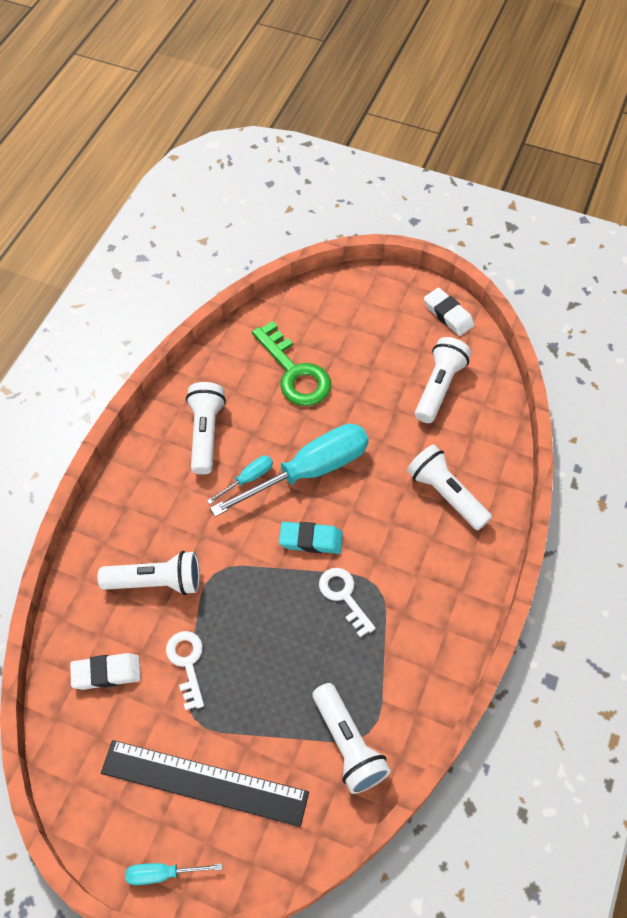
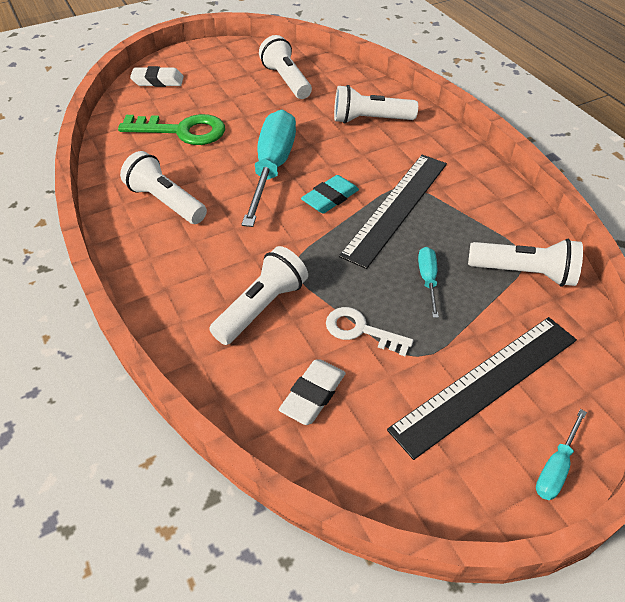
camera: 50 degrees left, 10 degrees down
(248, 479) = (237, 201): turquoise screwdriver -> turquoise screwdriver (427, 280)
(344, 596) = (396, 207): white key -> black ruler
(448, 314) = (239, 50): white eraser -> white eraser (158, 81)

